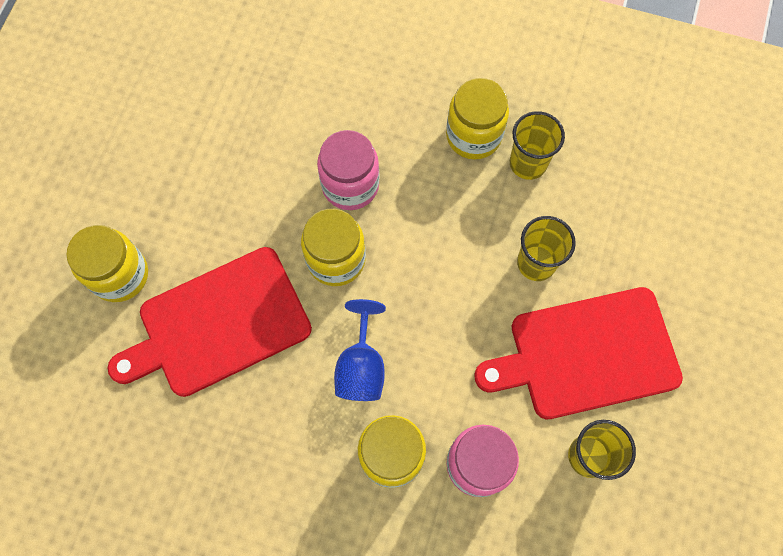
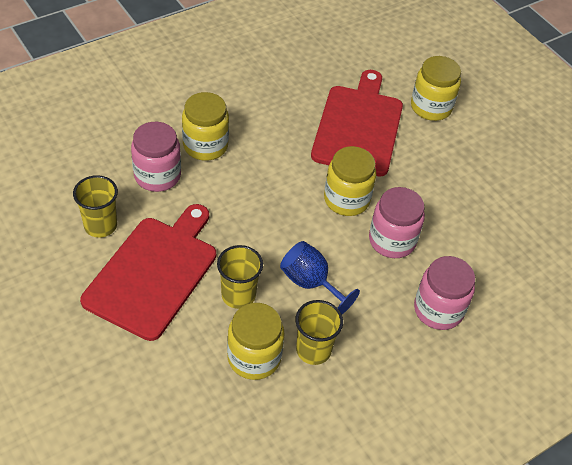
camera: 125 degrees right, 20 degrees down
(361, 366) = (268, 166): blue goblet -> blue goblet (311, 283)
(393, 100) = (438, 310): none -> pink jar
(473, 136) = (366, 335): yellow jar -> yellow jar (254, 357)

